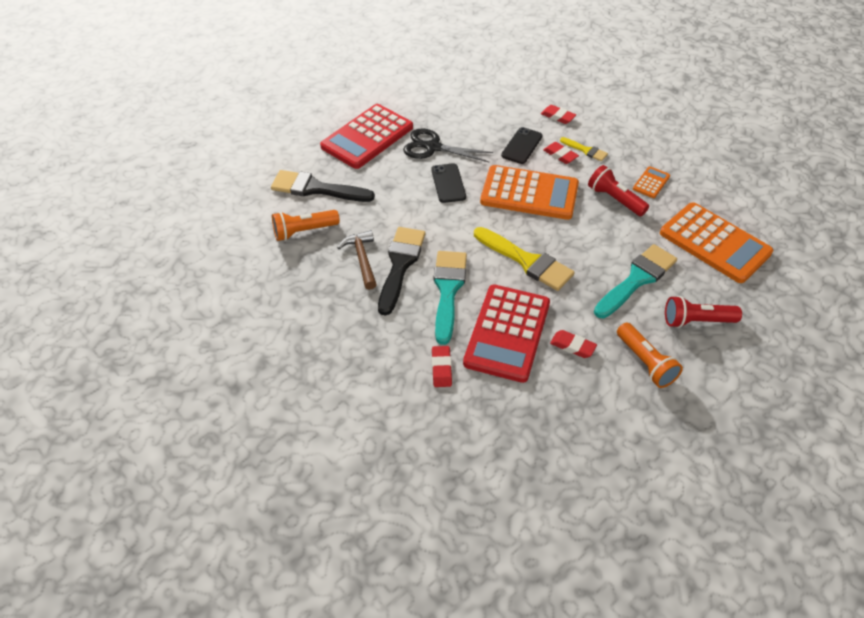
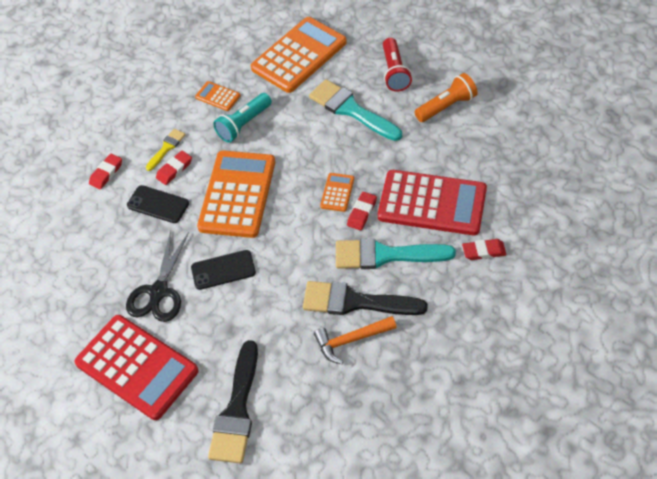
camera: 90 degrees left, 5 degrees up
(304, 231) = (313, 409): orange flashlight -> none
(362, 259) = (351, 340): brown hammer -> orange hammer
(526, 261) = (337, 192): yellow brush -> orange calculator
(572, 346) = (438, 155): red eraser -> red eraser (362, 213)
(615, 199) = (243, 124): red flashlight -> turquoise flashlight

